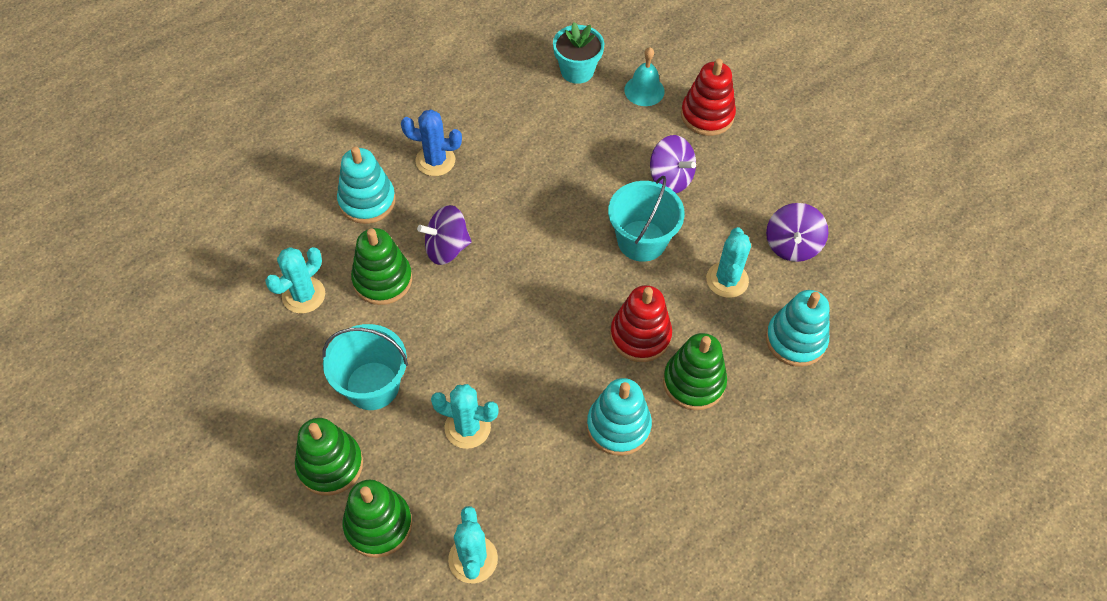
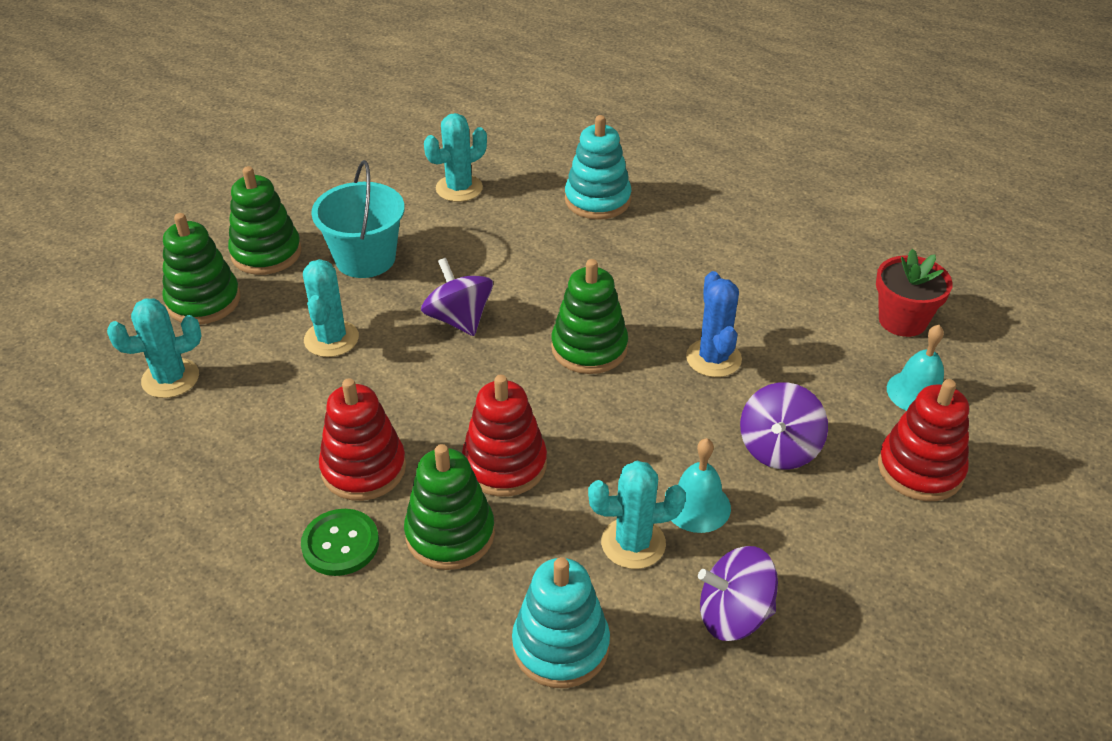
camera: 75 degrees right, 15 degrees down
(303, 295) = (459, 188): turquoise cactus -> turquoise cactus turned 60 degrees counterclockwise
(382, 280) = (499, 234): green stacking toy -> green stacking toy (589, 348)
(435, 160) = (680, 235): blue cactus -> blue cactus (713, 358)
(446, 248) = (563, 270): purple spinning top -> purple spinning top (459, 319)
(577, 71) = (902, 320): turquoise flower pot -> red flower pot
(618, 426) = (363, 468): turquoise stacking toy -> red stacking toy
(641, 241) = (656, 438): turquoise bucket -> none
(685, 452) = (340, 544): none -> green button
(706, 237) = (697, 506): none -> turquoise bell

